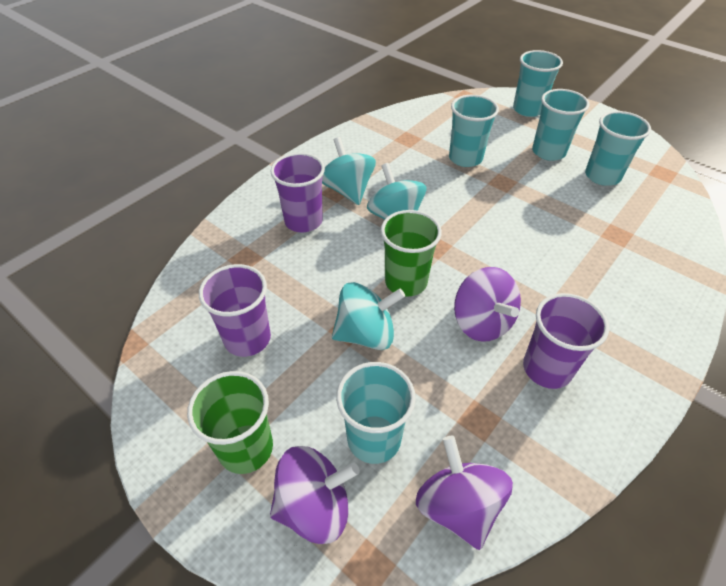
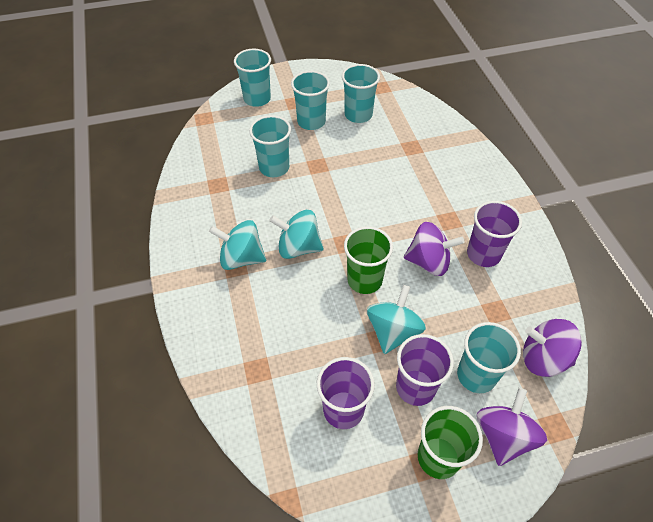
camera: 55 degrees left, 5 degrees up
(303, 221) = (250, 307): purple cup -> purple cup (415, 387)

